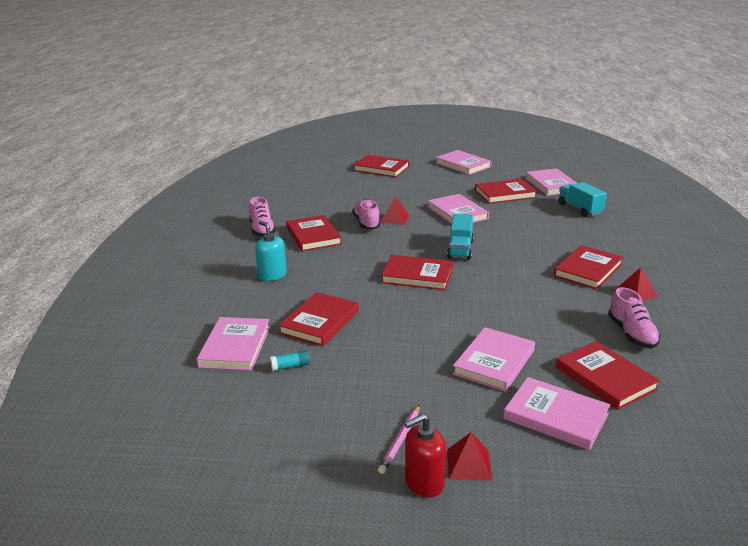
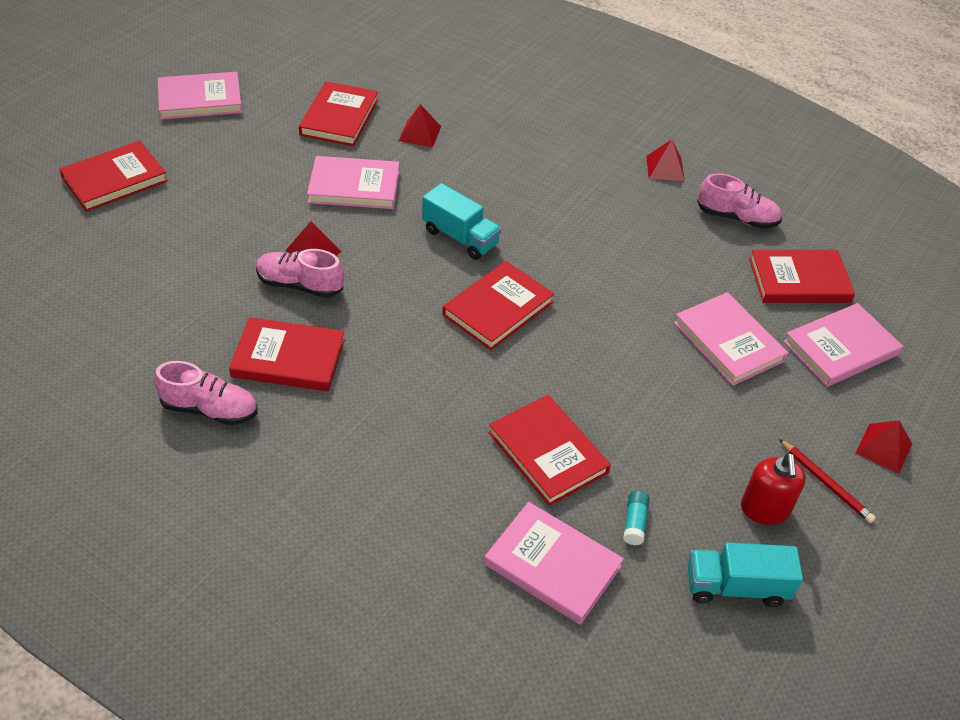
camera: 65 degrees left, 20 degrees up
(272, 275) = (378, 453): turquoise soap dispenser -> none
(400, 440) = (826, 483): pink pencil -> red pencil
(424, 482) = (896, 495): red soap dispenser -> red soap dispenser (764, 509)
(528, 215) = (419, 133): none -> red pyramid
(551, 185) = (353, 67): pink book -> none
(580, 209) = (444, 88): turquoise truck -> turquoise truck (736, 587)
(588, 270) = (594, 170): red book -> none

